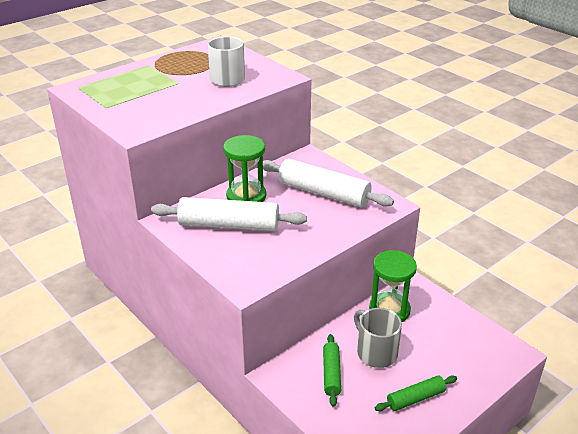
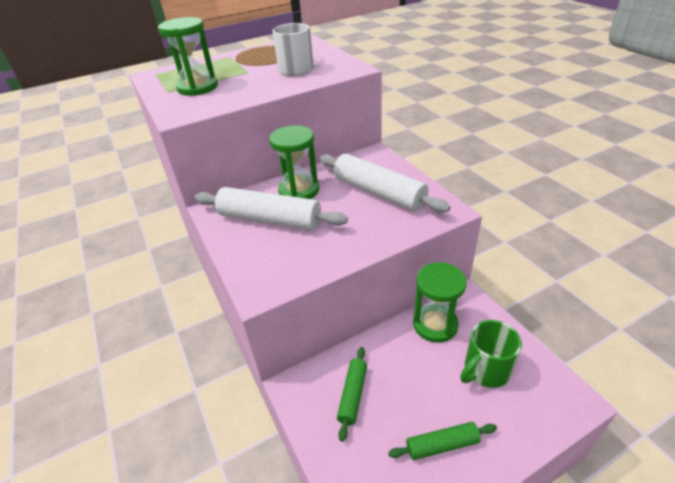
camera: 15 degrees right, 5 degrees up
(136, 102) = (198, 87): none -> green hourglass
(375, 352) = (408, 375): grey mug -> none
(440, 340) = (485, 370): none -> green mug

